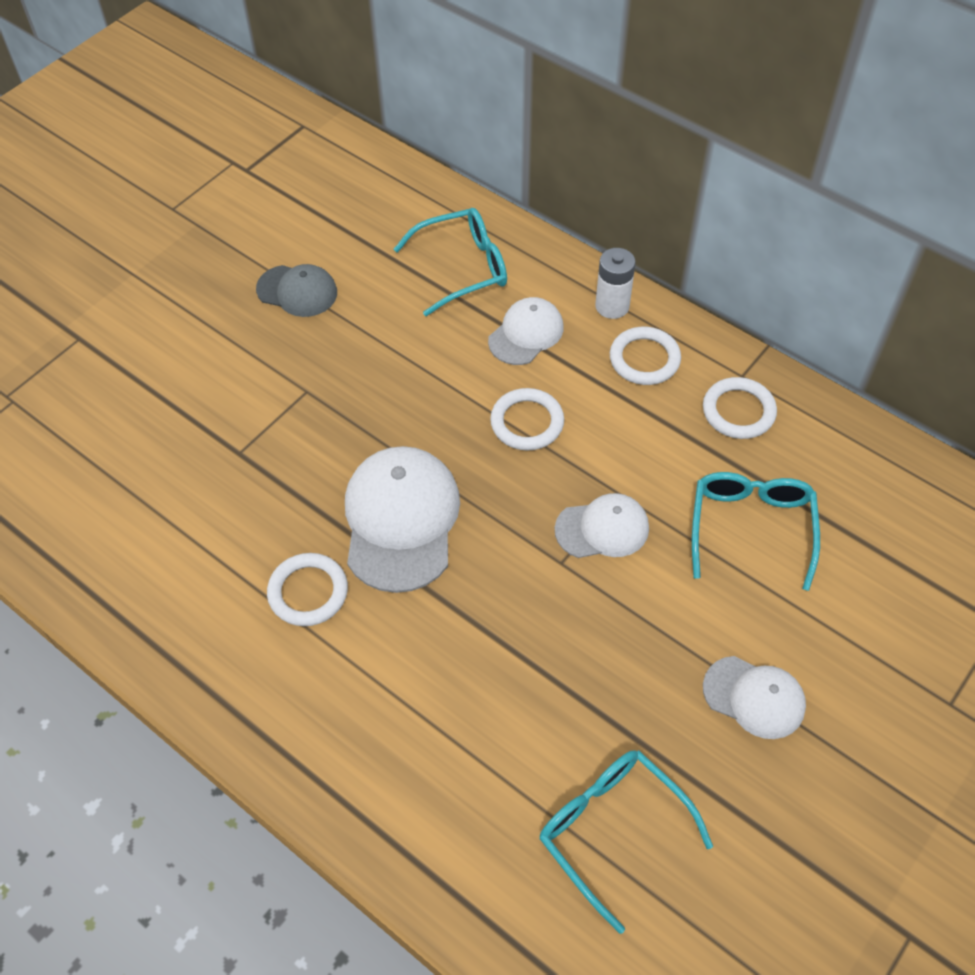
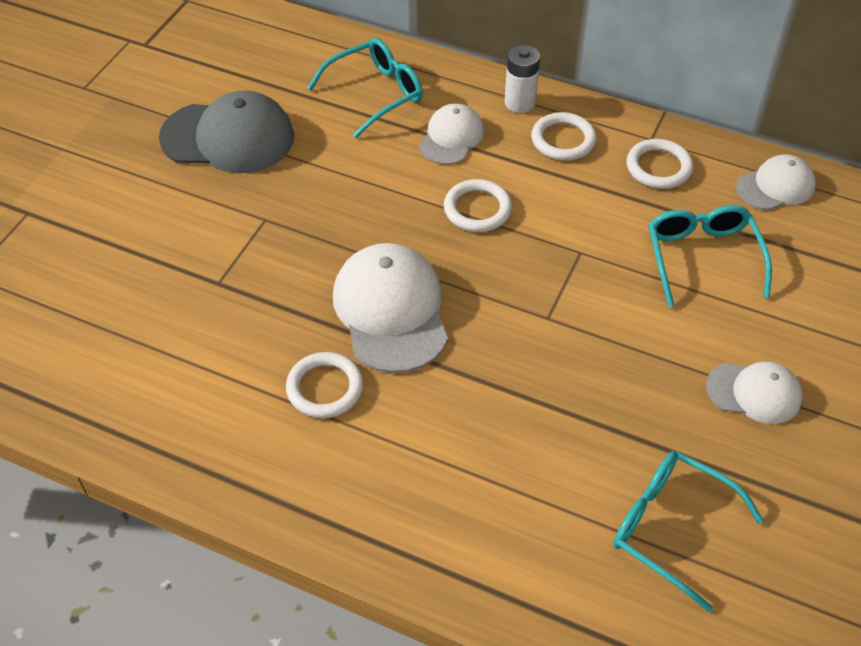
camera: 15 degrees left, 5 degrees down
(297, 291) = (228, 137): grey cap -> grey cap, size x1.70
(602, 529) = (575, 283): white cap -> white cap (775, 186)

